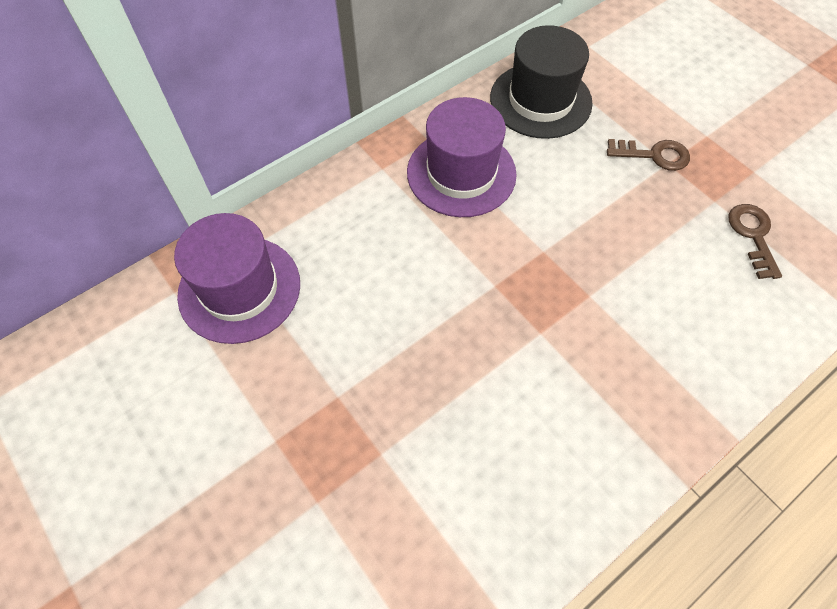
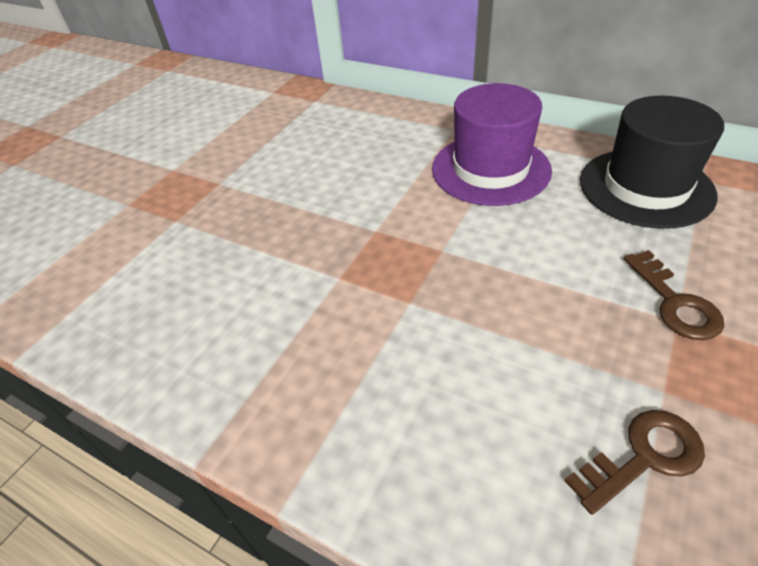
camera: 70 degrees right, 15 degrees down
(239, 289) = (289, 112): purple hat -> none

